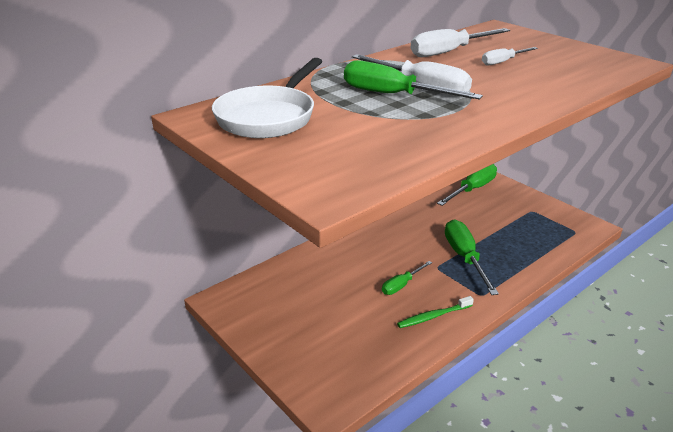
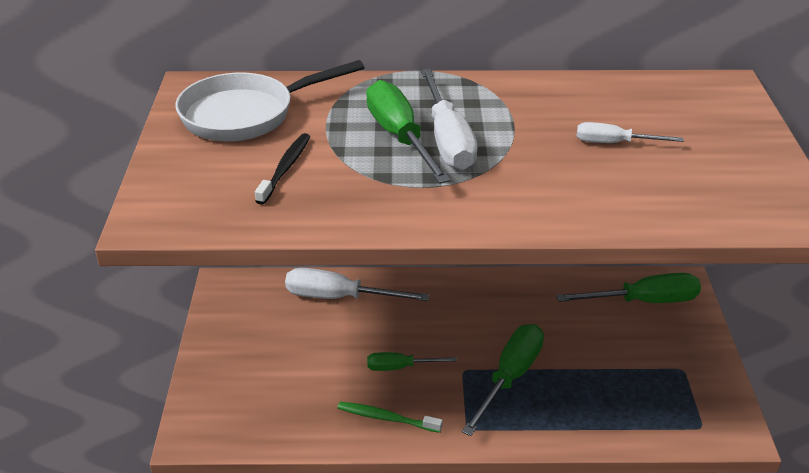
camera: 40 degrees right, 5 degrees up
(358, 133) = (285, 168): none -> black toothbrush
(449, 52) = (577, 102): white screwdriver -> white screwdriver (339, 297)

